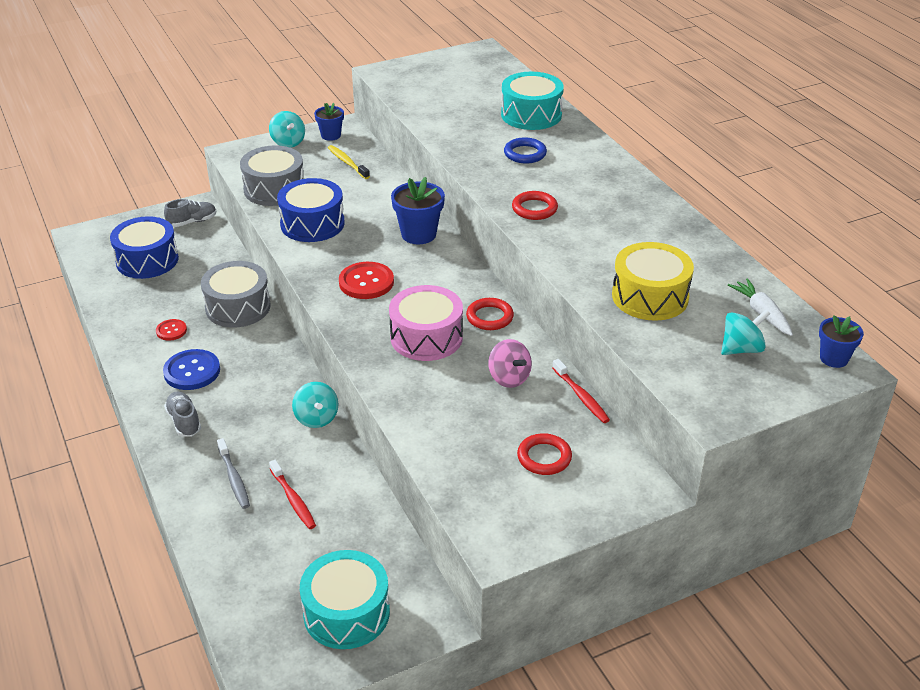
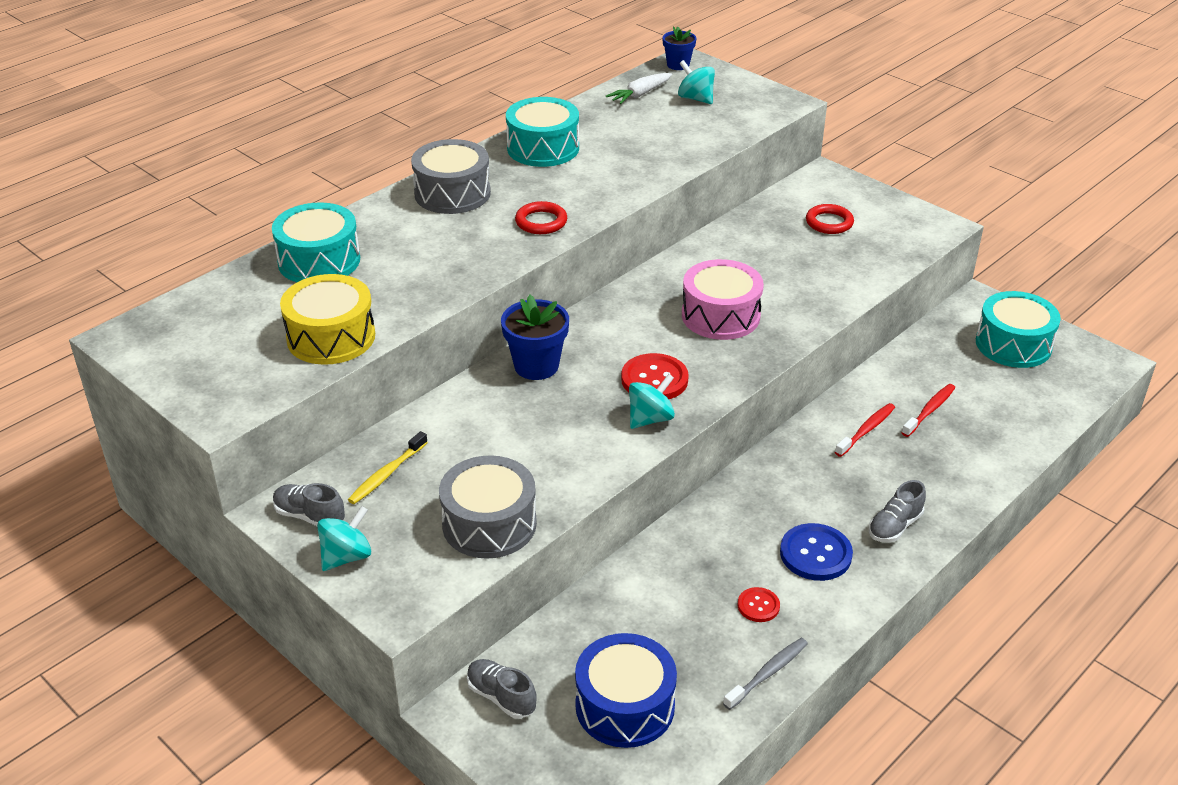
camera: 110 degrees left, 0 degrees up
(234, 478) = (938, 458): grey toothbrush -> grey toothbrush (767, 673)
(238, 307) = (675, 561): grey drum -> grey drum (452, 193)
(312, 224) = (558, 459): blue drum -> none
(316, 418) = (816, 430): turquoise spinning top -> turquoise spinning top (650, 419)
(331, 135) = (309, 516): blue flower pot -> grey shoe
(489, 317) = (661, 285): red ring -> none
(509, 378) = (744, 257): pink spinning top -> none
(525, 154) = (422, 248): blue ring -> none
(581, 396) = (740, 217): red toothbrush -> red toothbrush (866, 430)
(650, 297) = (653, 142): yellow drum -> yellow drum (331, 337)
(663, 233) = (543, 148): none -> turquoise drum

